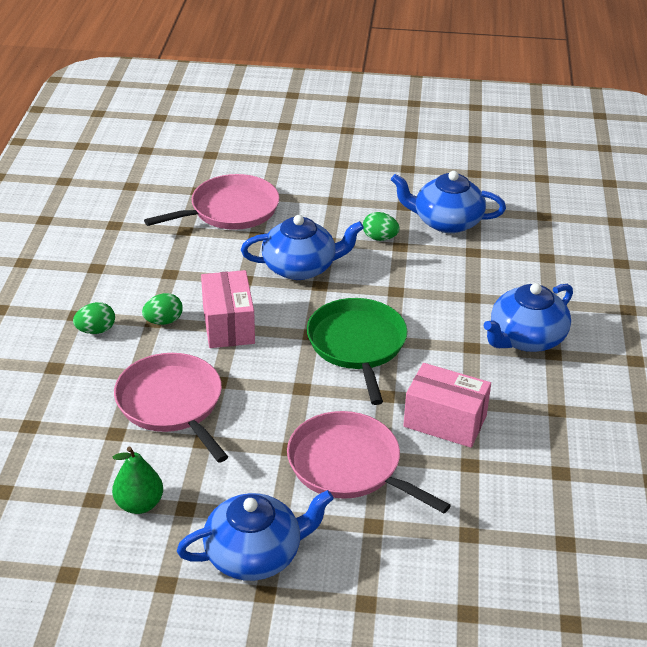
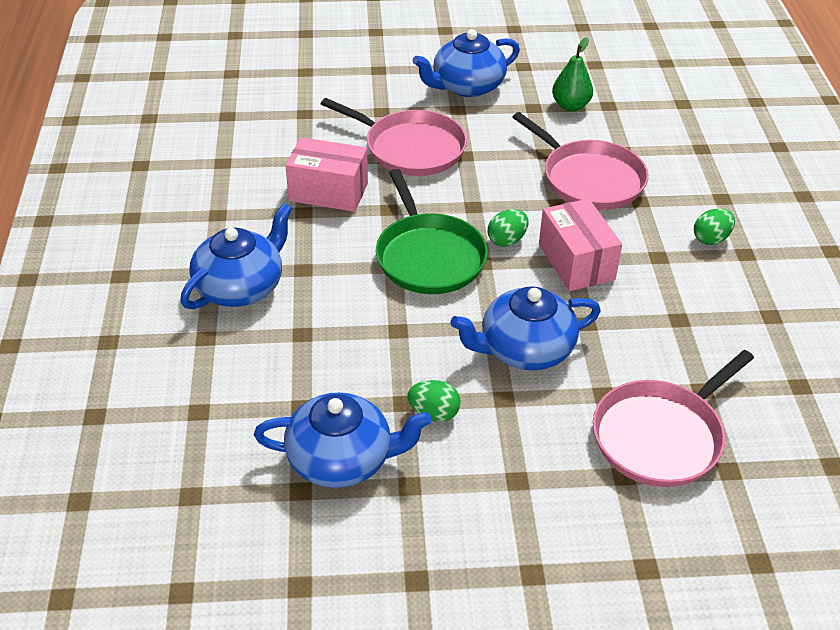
camera: 170 degrees right, 5 degrees up
(163, 321) = (648, 258): green egg -> green egg (507, 240)

